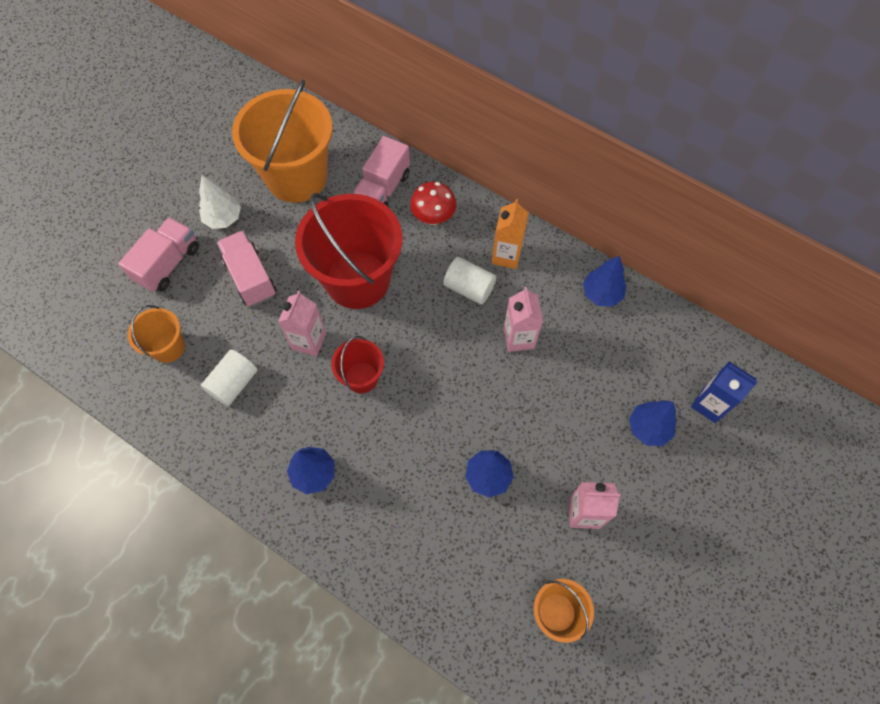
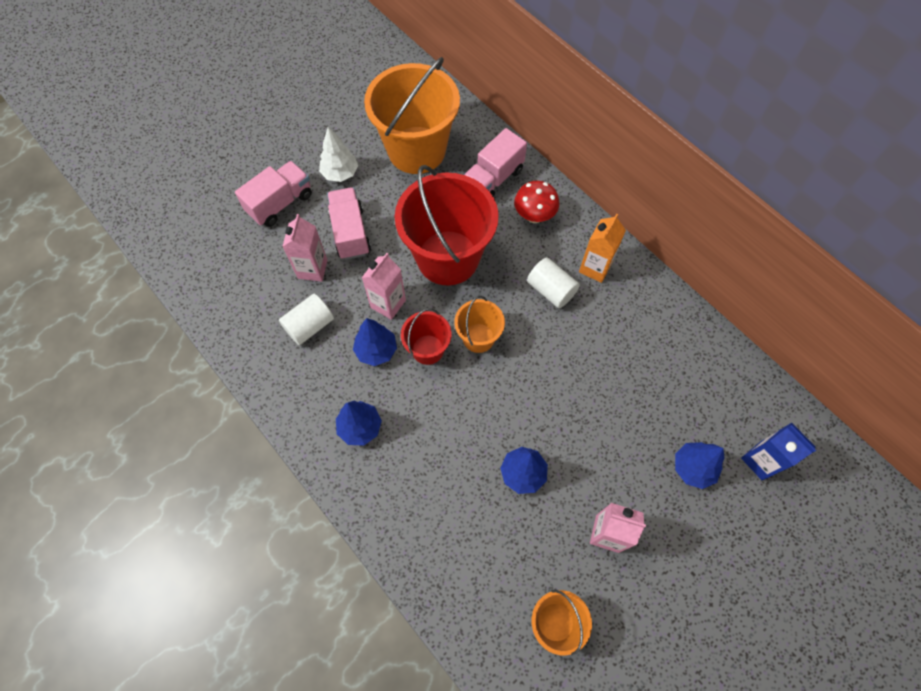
camera: 15 degrees right, 0 degrees up
(168, 347) = (260, 278): orange bucket -> orange bucket (478, 338)
(518, 338) = (586, 349): pink carton -> pink carton (312, 269)
(601, 294) = (679, 326): blue tree -> blue tree (376, 350)

